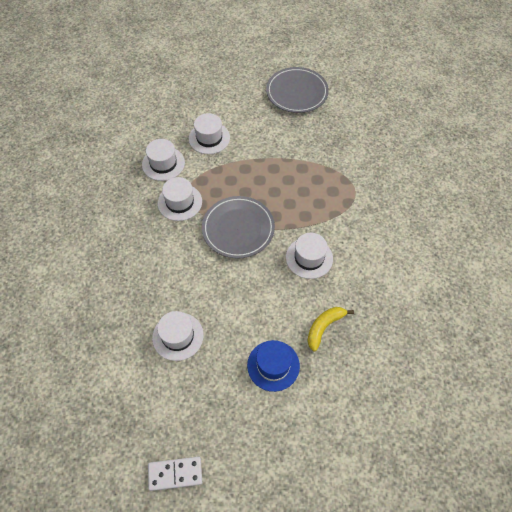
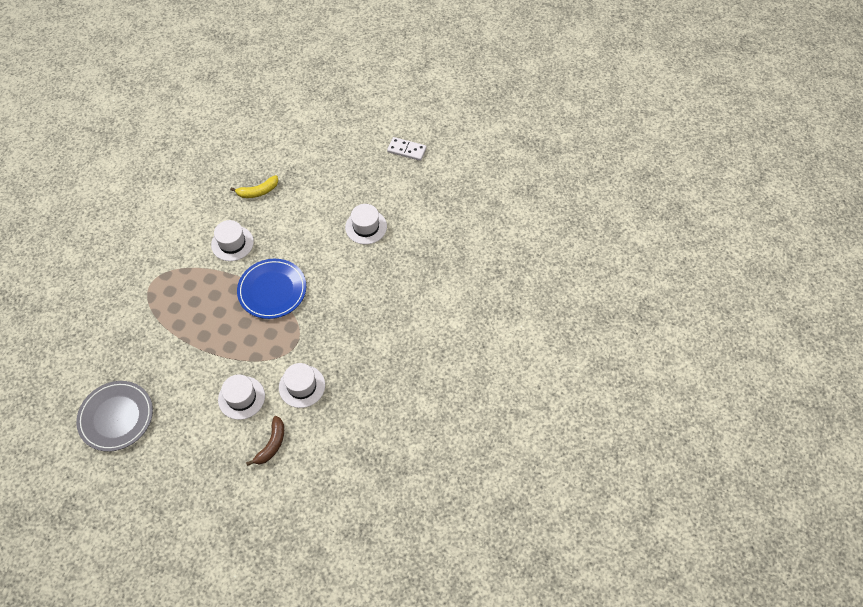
camera: 155 degrees left, 0 degrees up
(165, 118) = (272, 444): none -> brown banana
(180, 202) = (308, 337): white hat -> none
(238, 229) = (272, 290): grey plate -> blue plate
(273, 365) = (310, 182): blue hat -> none

